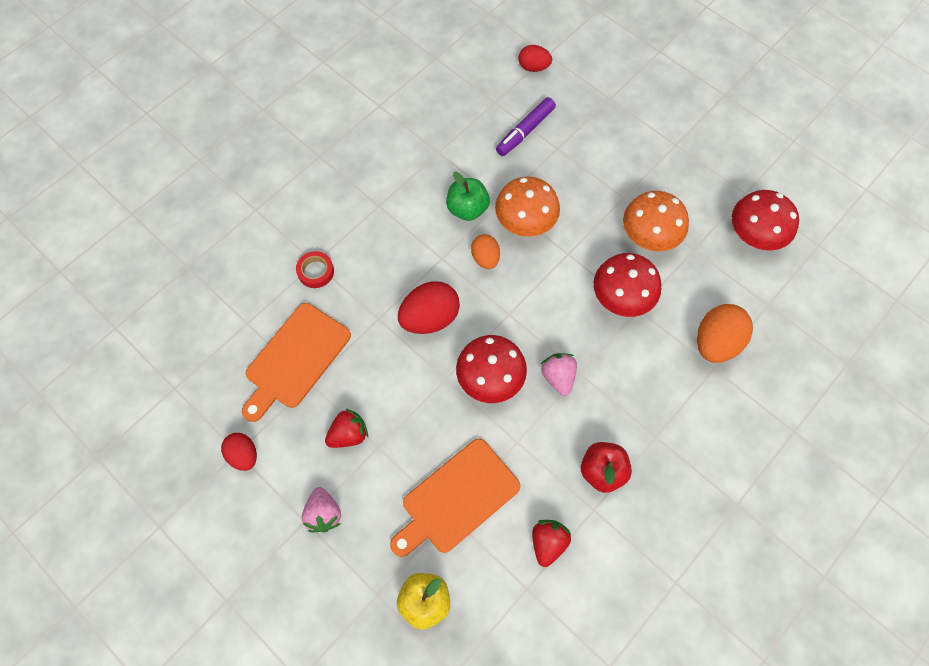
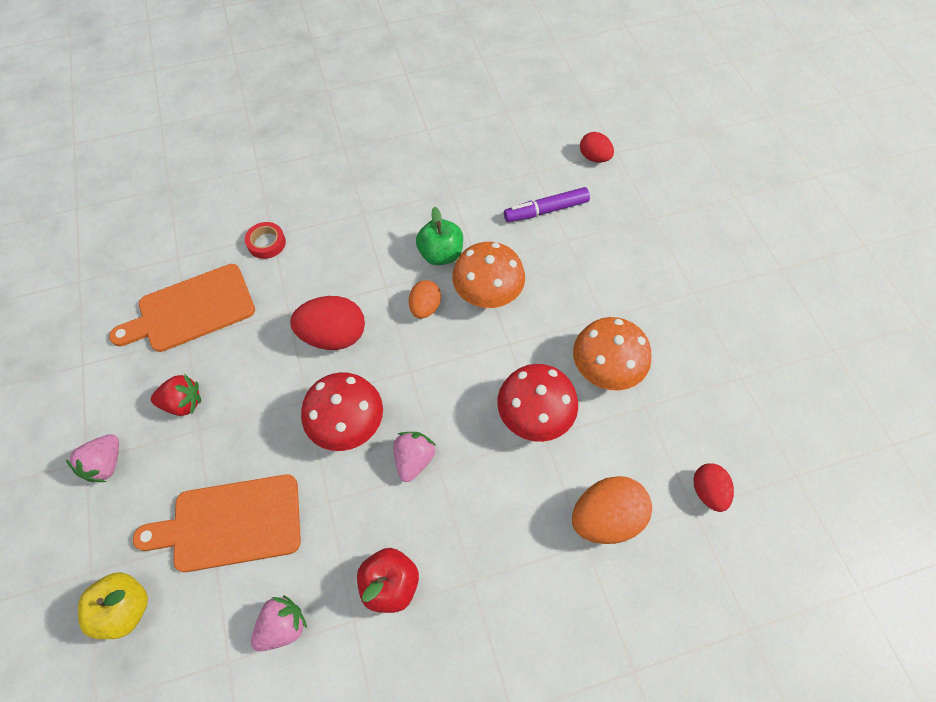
camera: 30 degrees right, 5 degrees down
(243, 455) = (85, 370): red egg -> red egg (707, 491)
(548, 543) = (283, 626): red strawberry -> pink strawberry
(754, 235) = (725, 426): red mushroom -> none

